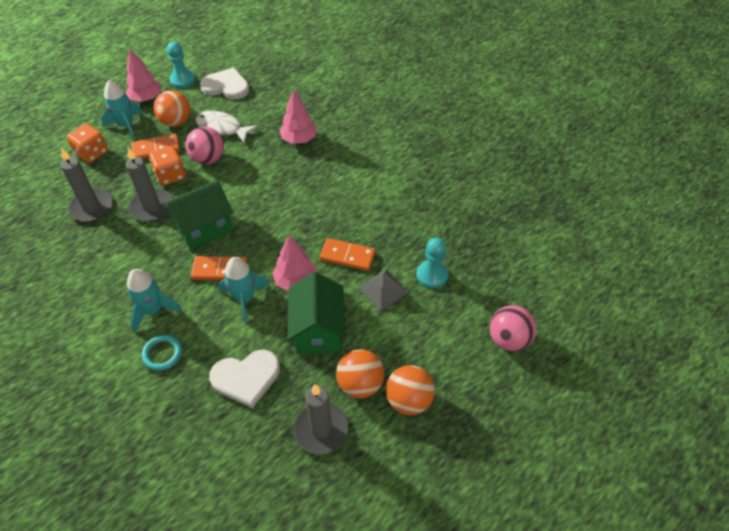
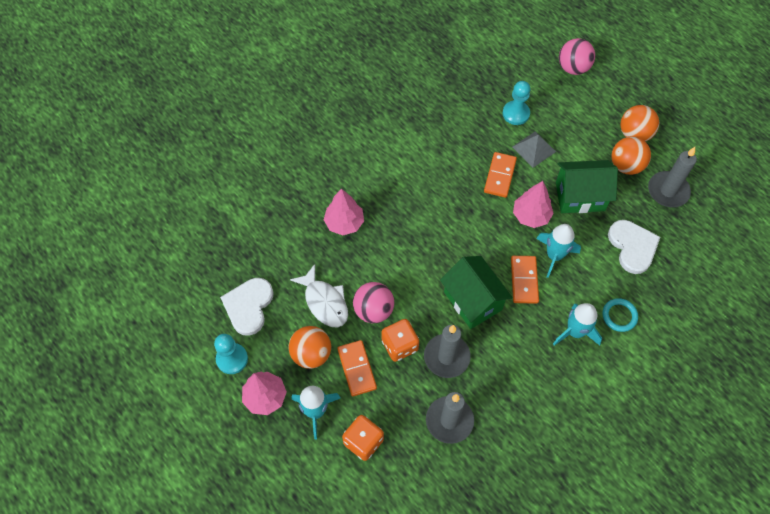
camera: 90 degrees left, 10 degrees up
(222, 128) = (324, 302): white fish -> white fish turned 60 degrees counterclockwise

